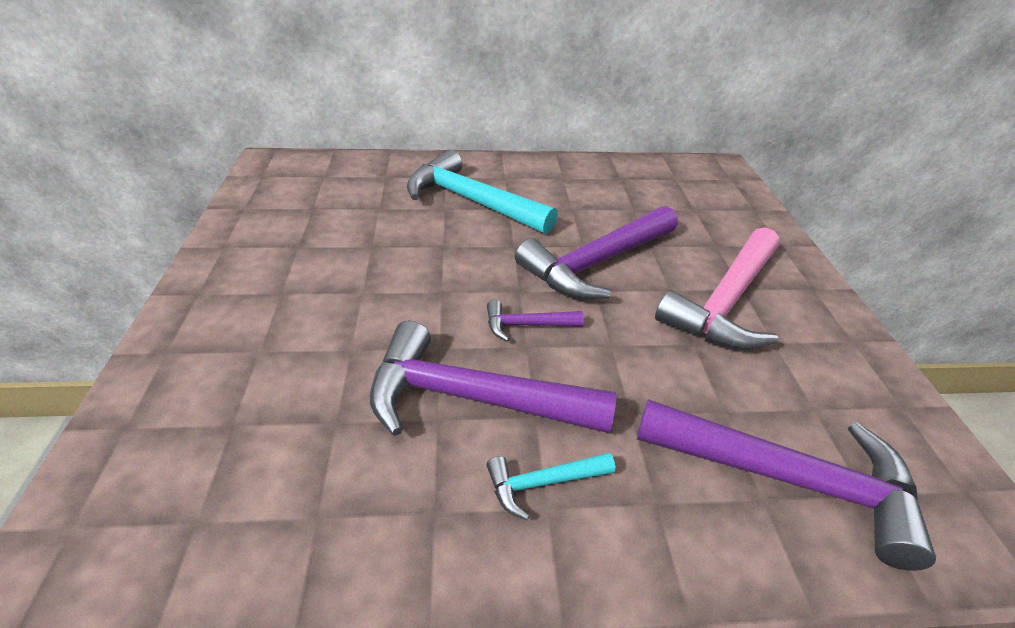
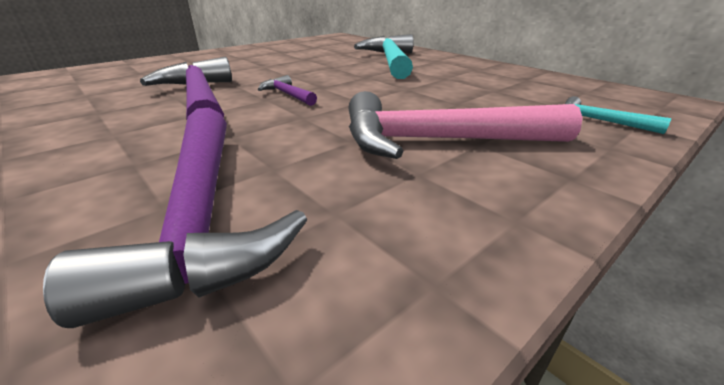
camera: 55 degrees right, 10 degrees down
(542, 483) = (135, 128): turquoise hammer -> turquoise hammer (599, 121)
(596, 263) = (393, 95): purple hammer -> none

